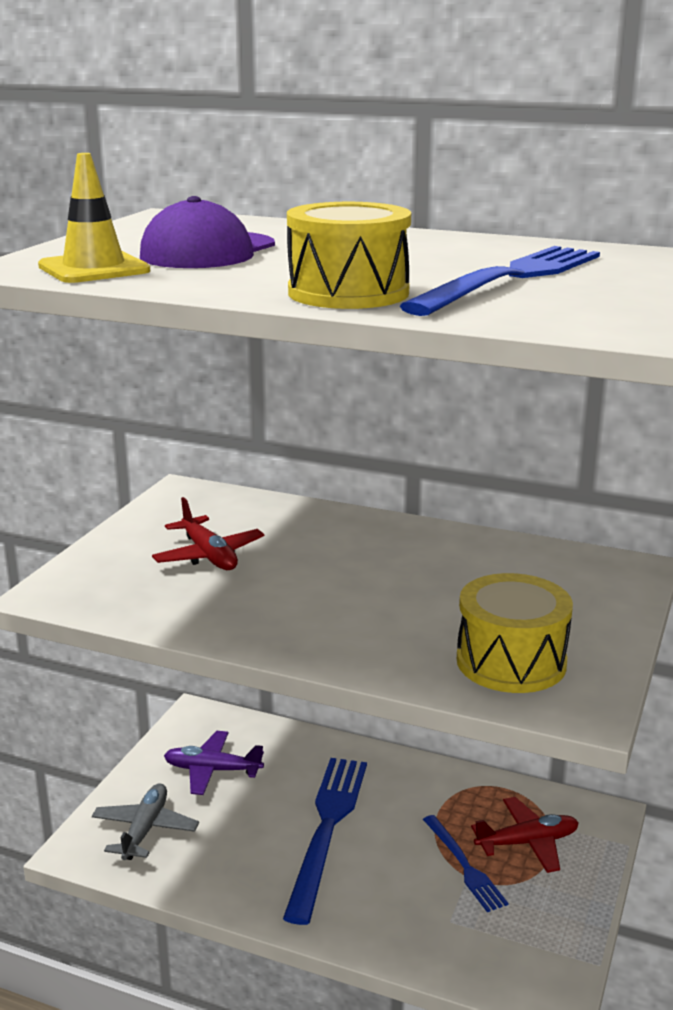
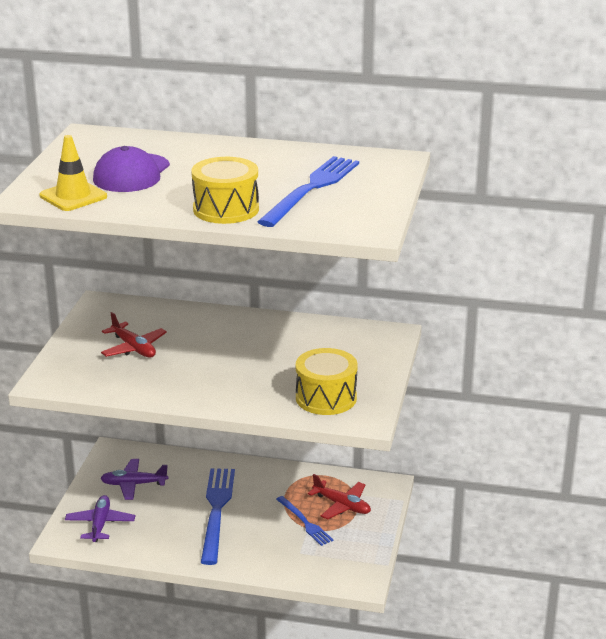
camera: 10 degrees left, 5 degrees up
(145, 829) = (100, 524): grey plane -> purple plane
(527, 842) = (342, 505): red plane -> red plane turned 60 degrees clockwise

